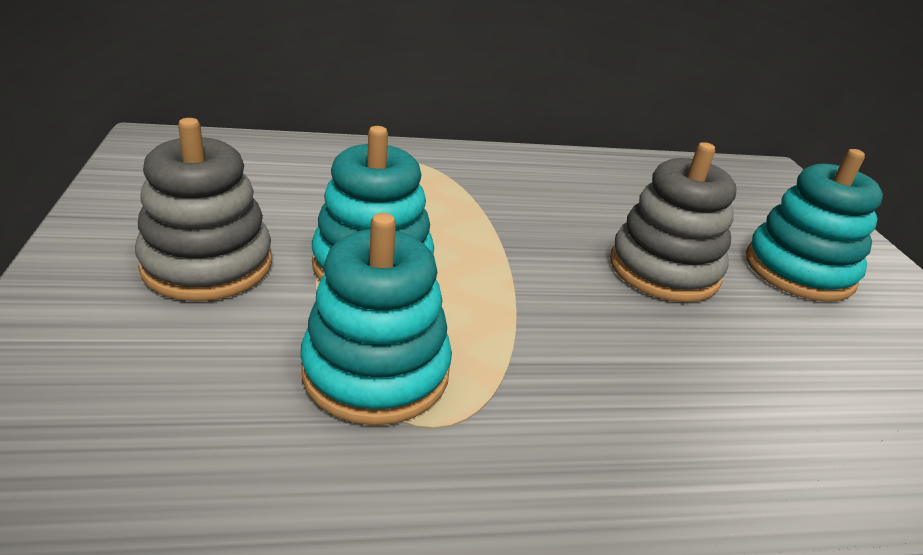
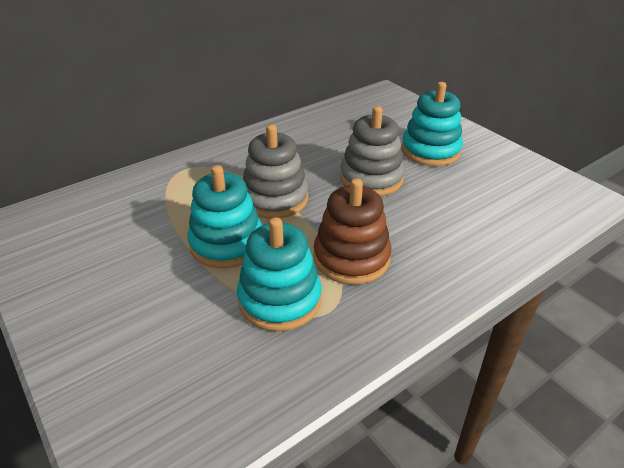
camera: 25 degrees left, 5 degrees up
(207, 264) = (135, 287): grey stacking toy -> grey stacking toy (275, 199)
(539, 365) = (351, 258): none -> brown stacking toy

